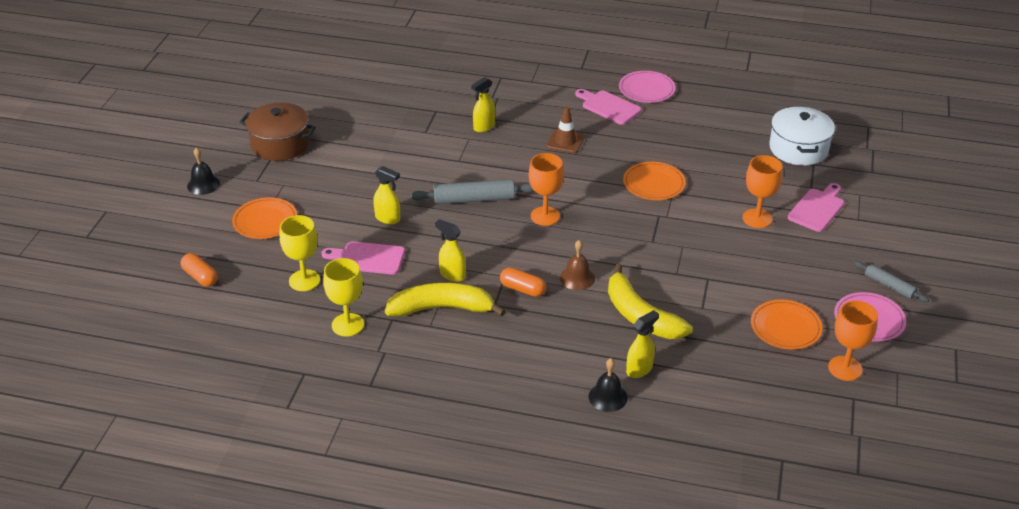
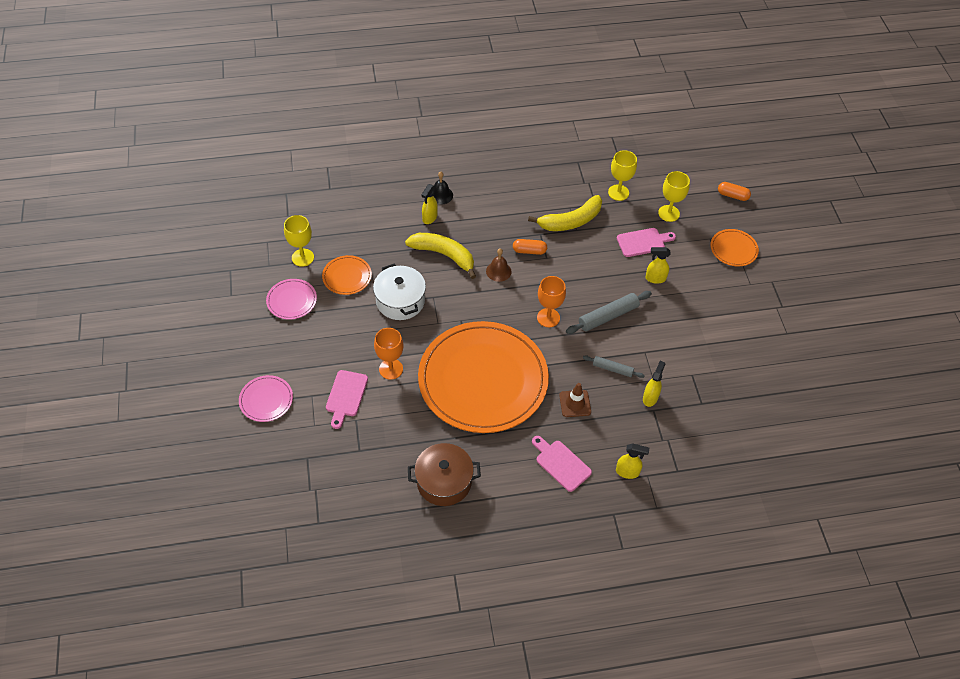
camera: 155 degrees right, 15 degrees up
(203, 184) = (803, 265): black bell -> none
(280, 144) = (788, 321): brown pot -> brown pot (444, 482)
(452, 275) = (581, 247): yellow spray bottle -> yellow spray bottle (627, 472)
(608, 107) = (561, 463): pink cutting board -> pink cutting board turned 150 degrees counterclockwise
(646, 89) = (538, 503): pink plate -> pink plate (266, 400)
(654, 183) = (483, 379): orange plate -> orange plate, size x2.46
(798, 149) = (376, 466): white pot -> white pot (400, 301)
(845, 368) = (303, 257): orange goblet -> yellow goblet
(889, 286) = (280, 335): grey rolling pin -> grey rolling pin (612, 369)

